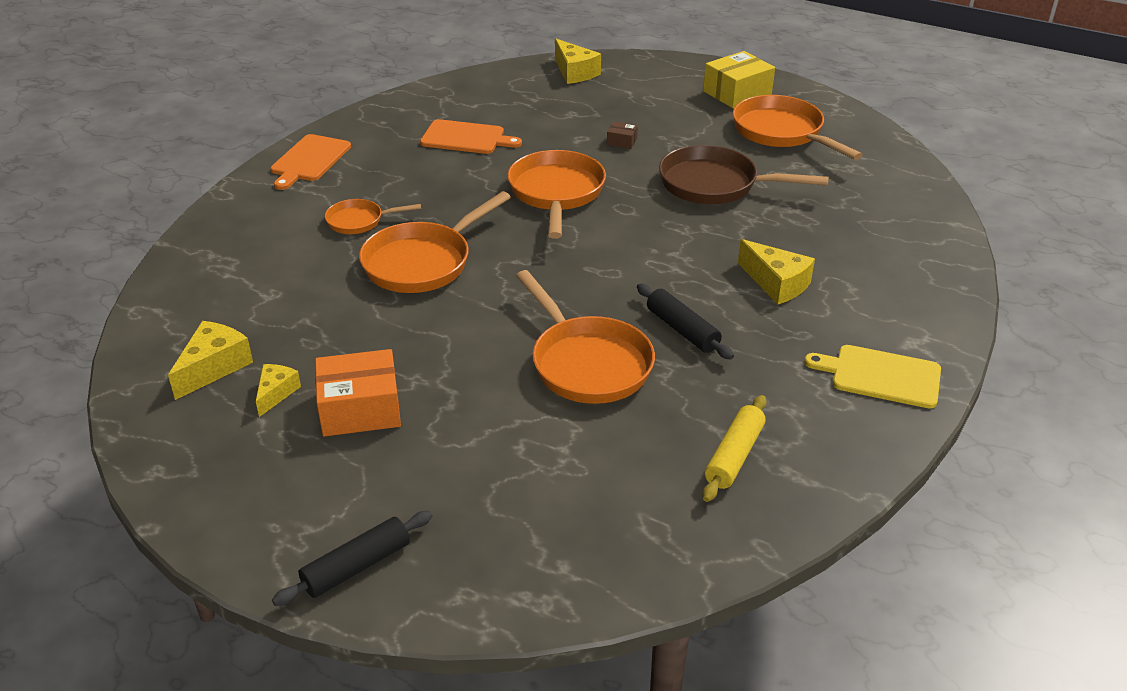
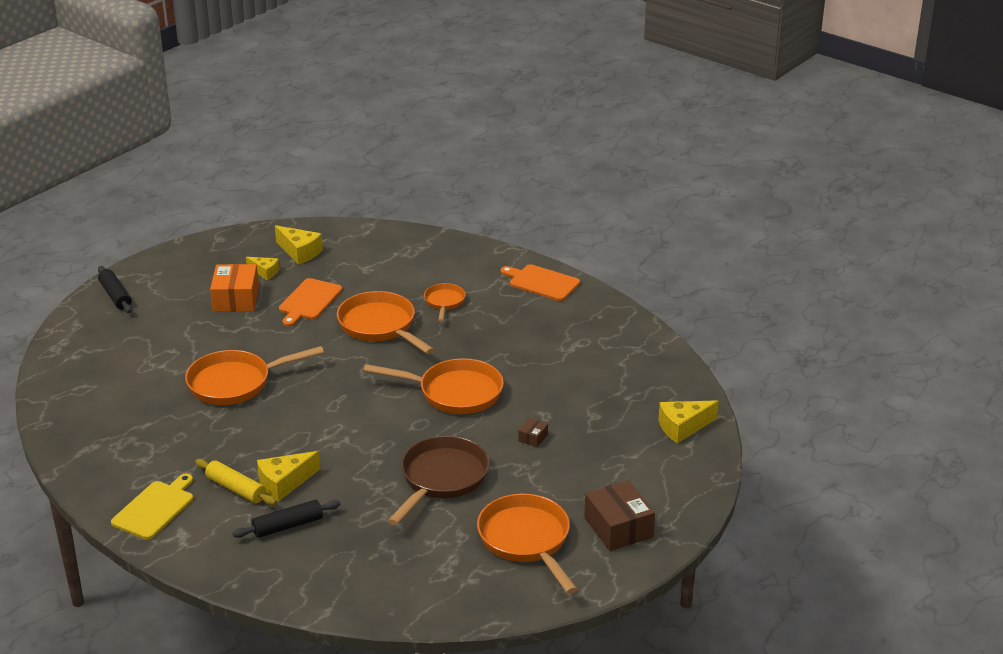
camera: 100 degrees right, 5 degrees down
(466, 138) = (560, 355): orange cutting board -> orange cutting board (309, 301)
(682, 330) = (250, 428): black rolling pin -> black rolling pin (287, 526)
(734, 456) = (118, 427): yellow rolling pin -> yellow rolling pin (236, 489)
(737, 93) = (618, 527): yellow box -> brown box
(781, 132) = (526, 540): orange pan -> orange pan turned 90 degrees counterclockwise

